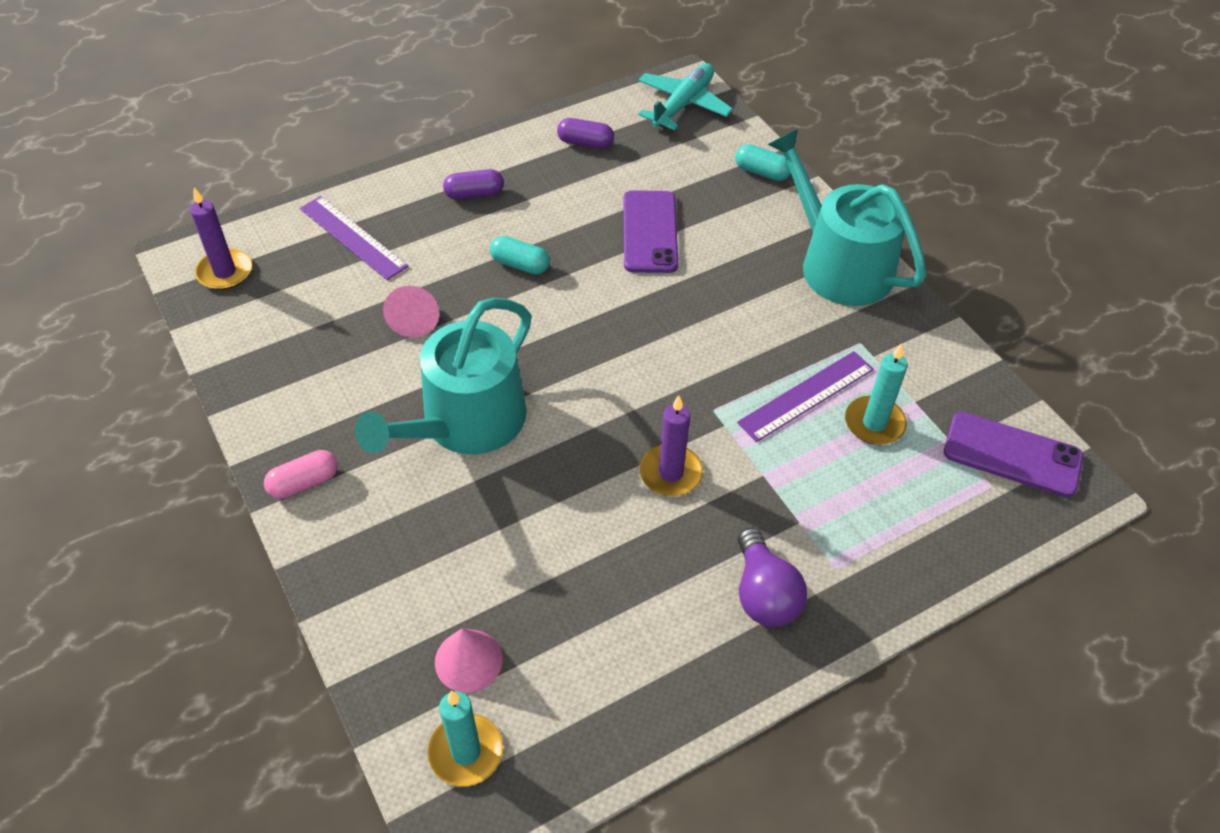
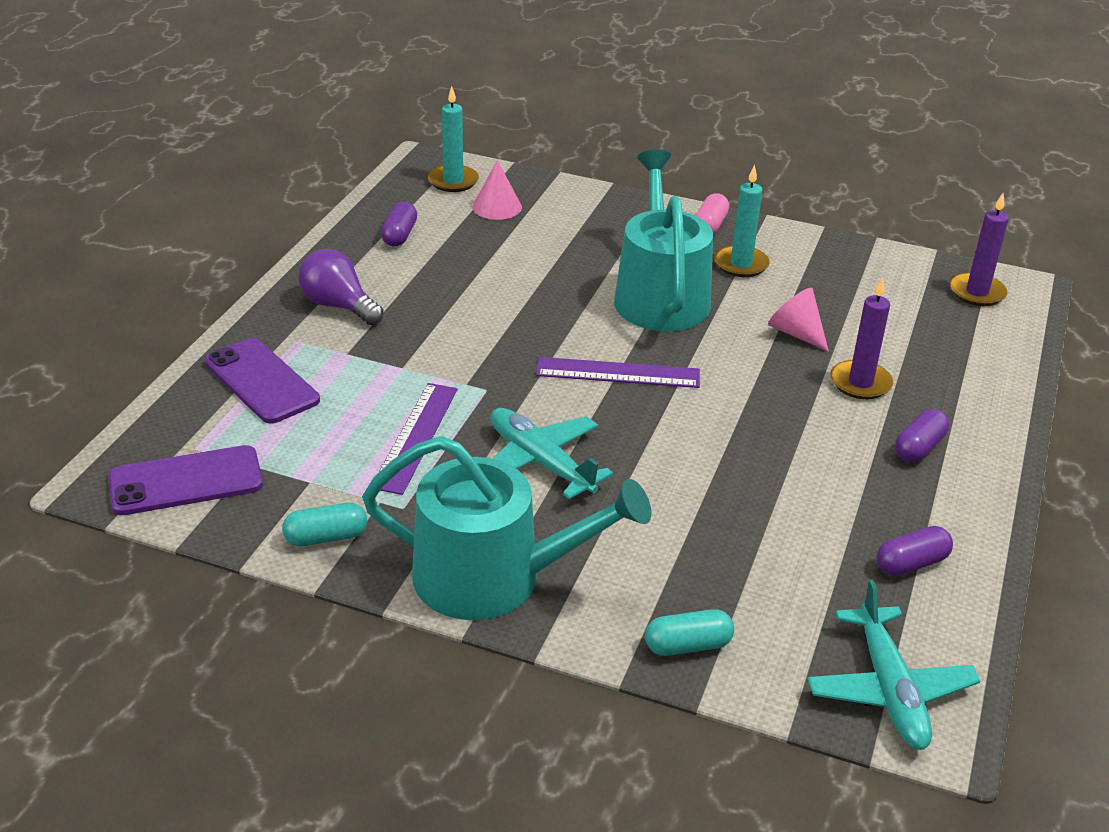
camera: 140 degrees right, 15 degrees down
(353, 237) = (943, 360): purple ruler -> purple ruler (618, 373)
(520, 264) = (784, 411): turquoise capsule -> turquoise capsule (326, 537)
(617, 677) = (399, 235): none -> purple capsule
(650, 232) = (716, 503): purple phone -> purple phone (261, 381)
(670, 473) = (475, 336): purple candle -> purple candle (860, 383)
(733, 323) = (540, 462): none -> turquoise plane
(874, 423) = (336, 445): turquoise candle -> turquoise candle (741, 264)

